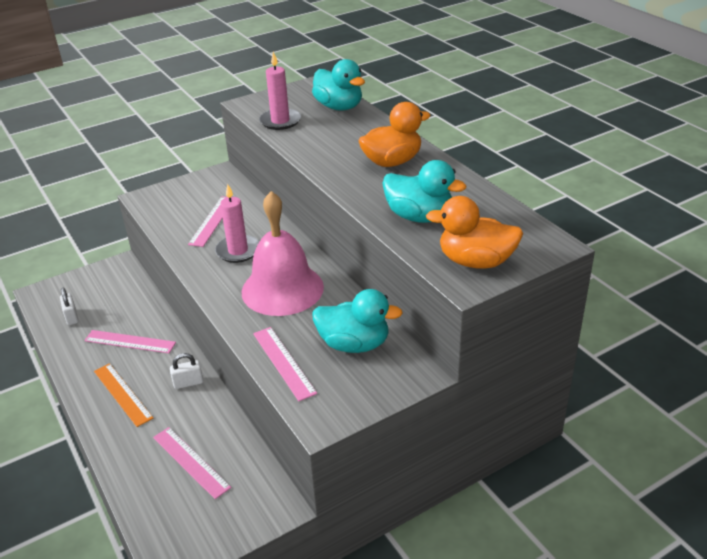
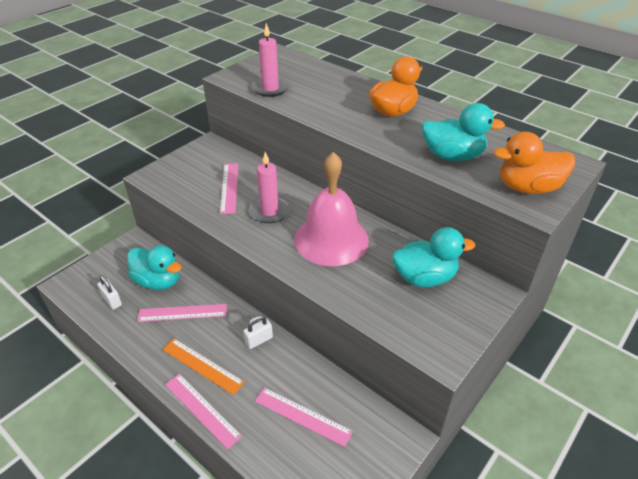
camera: 20 degrees left, 5 degrees up
(283, 362) = (376, 308): pink ruler -> pink ruler (202, 409)
(339, 107) = (313, 70): turquoise duck -> turquoise duck (158, 281)

